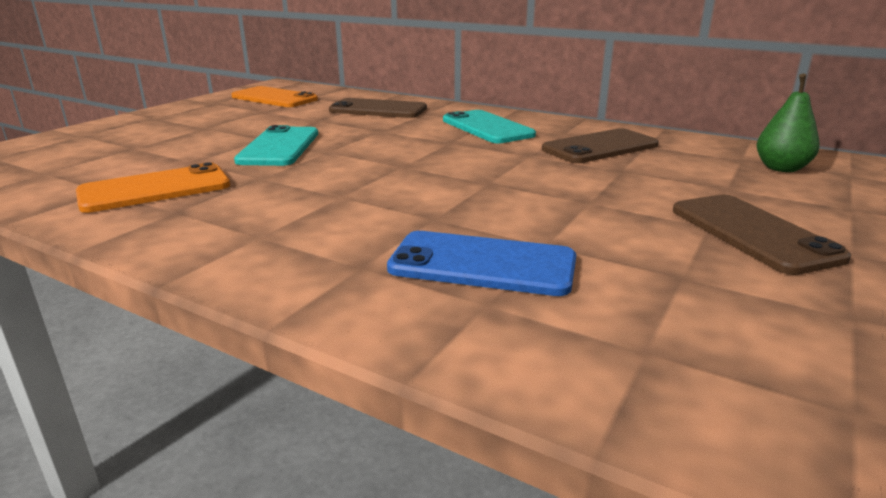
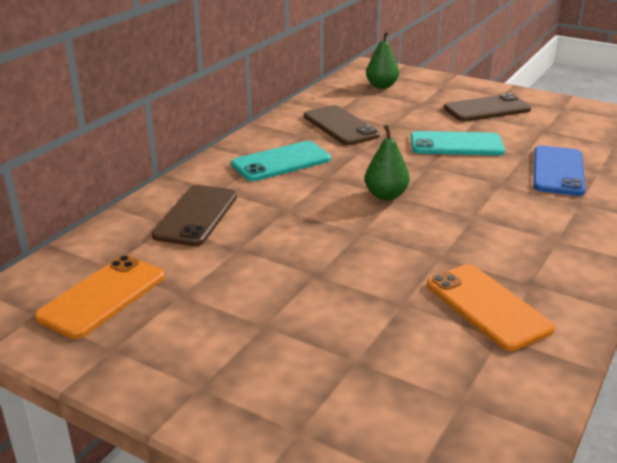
camera: 90 degrees left, 5 degrees up
(279, 147) = (348, 259): turquoise phone -> turquoise phone (456, 145)
(405, 161) = (386, 195): none -> green pear

